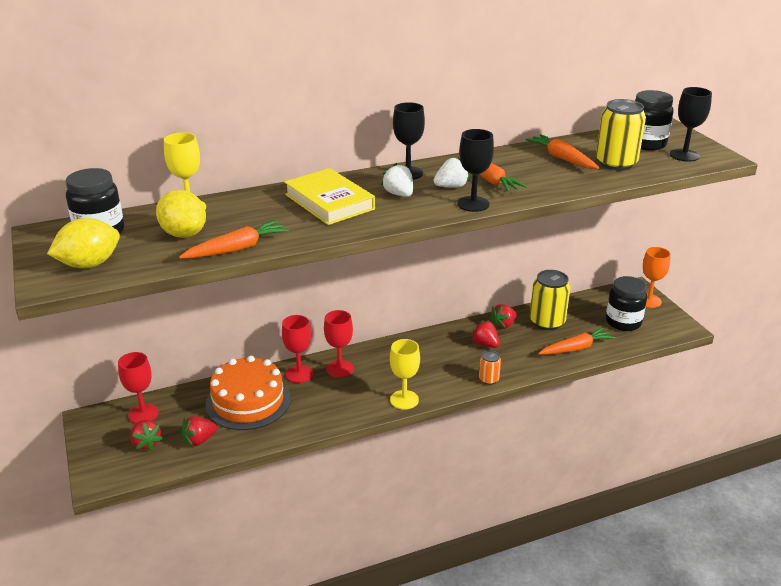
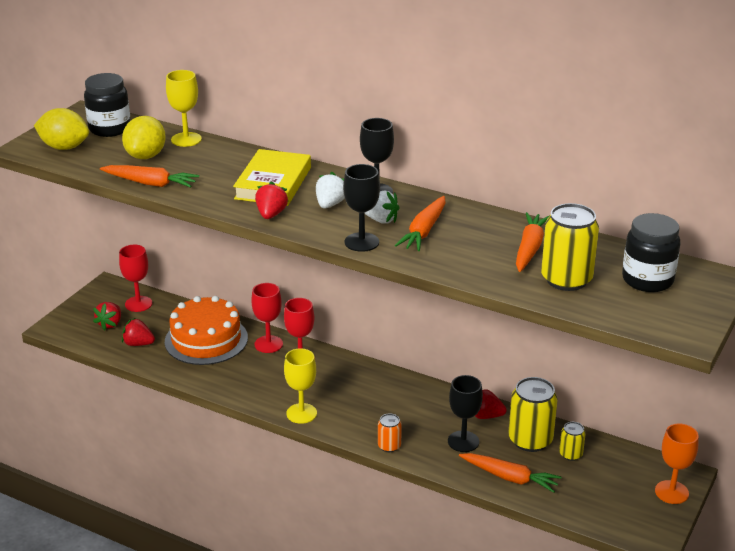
camera: 50 degrees right, 0 degrees up
(485, 344) = (440, 419): red strawberry -> red strawberry (271, 214)
(577, 315) = (570, 454): none -> yellow can
(623, 322) = (602, 490): black jar -> none
(684, 155) = (654, 310): black goblet -> black goblet (463, 441)

